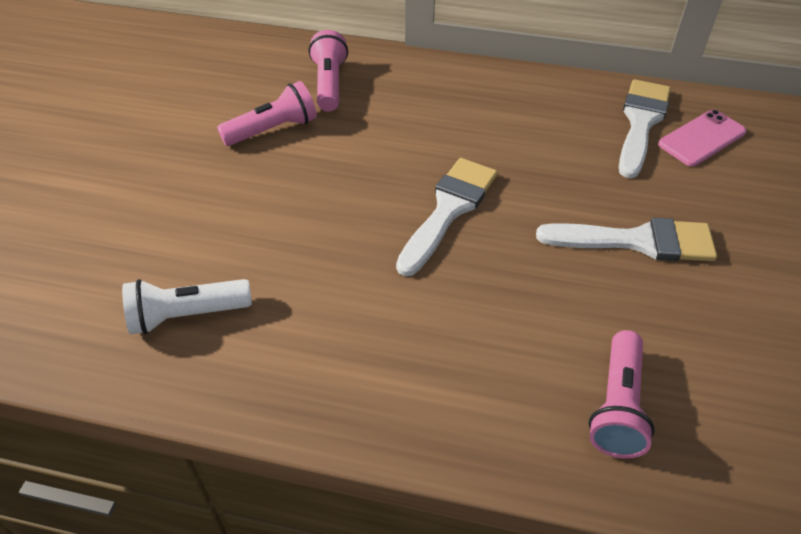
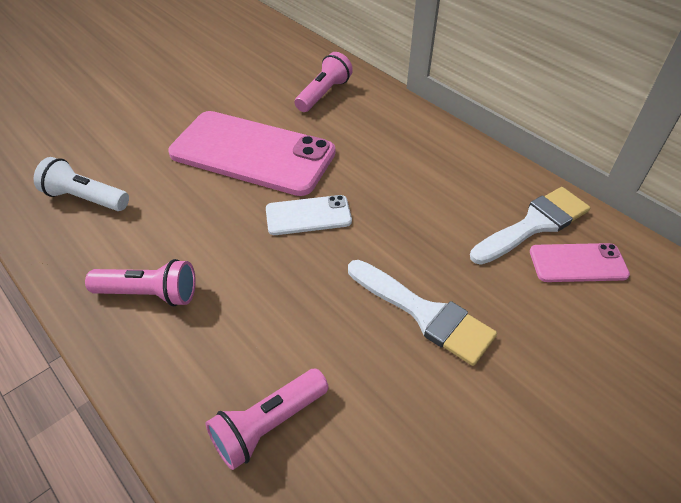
camera: 35 degrees right, 0 degrees up
(273, 130) = (255, 109): pink flashlight -> pink flashlight (149, 293)
(323, 177) = (252, 153): none -> pink phone
(448, 210) = (308, 215): white brush -> white phone

